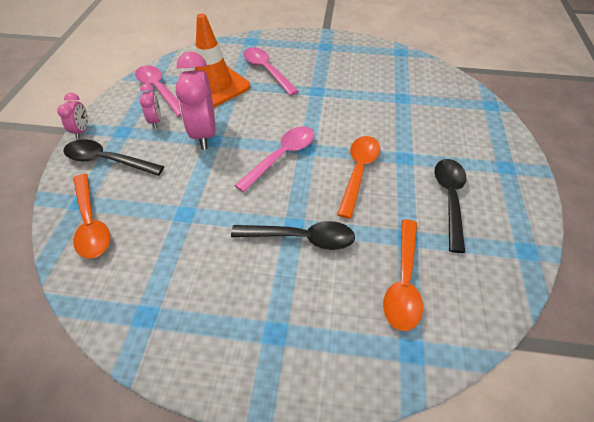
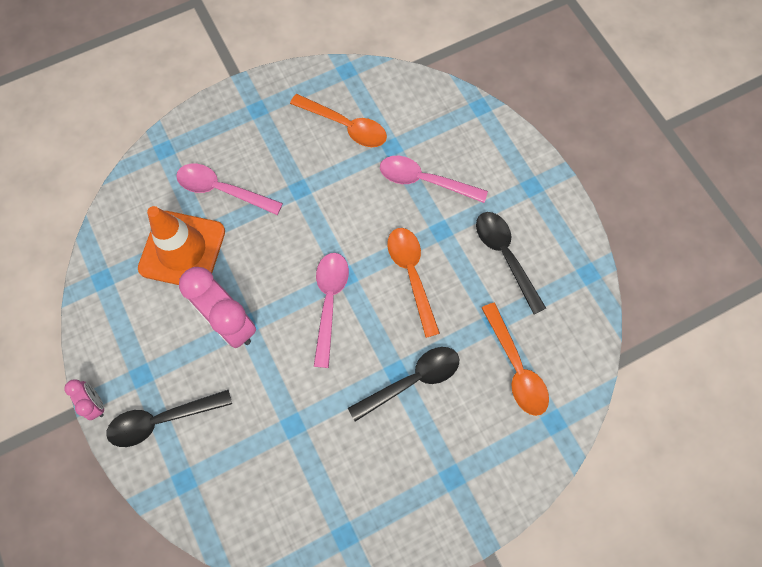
camera: 35 degrees left, 20 degrees up
(91, 223) = (217, 494): orange spoon -> orange spoon (345, 126)
(155, 121) = (163, 339): pink clock -> none
(159, 90) = (125, 294): pink spoon -> pink spoon (424, 181)

